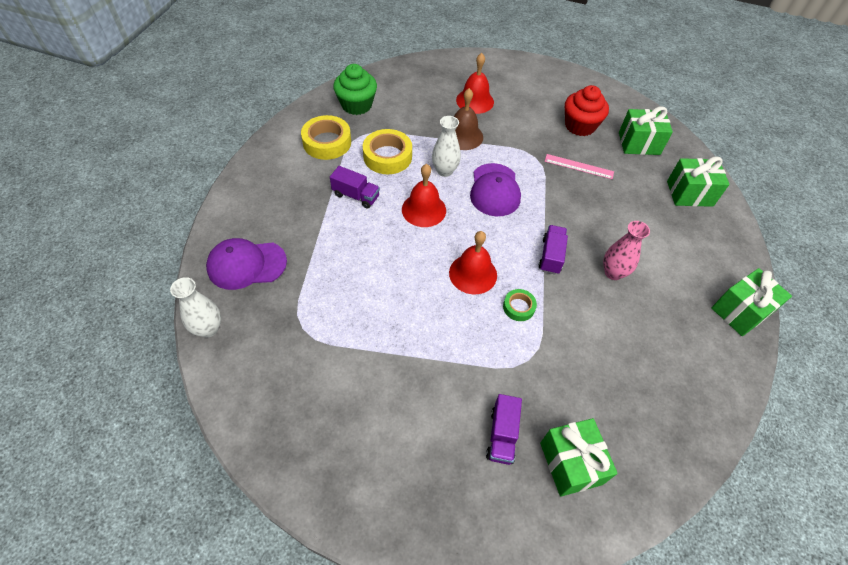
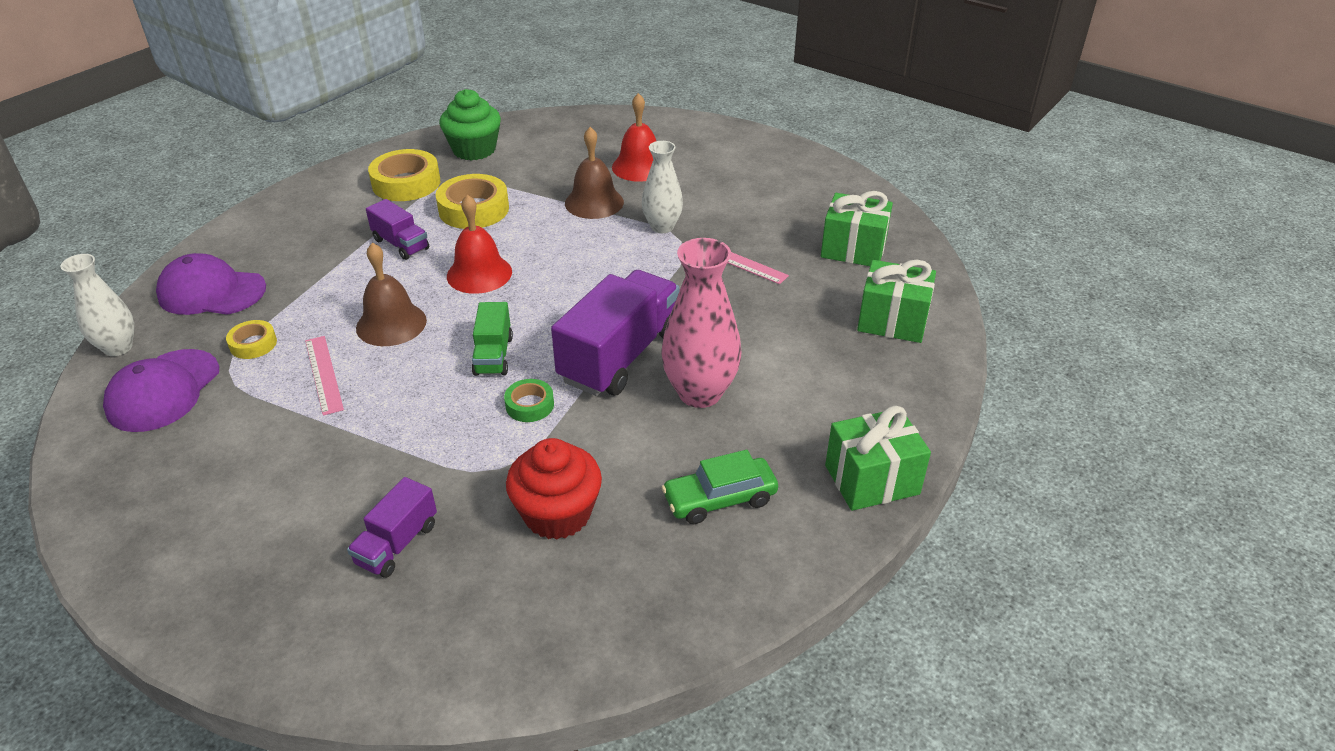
camera: 20 degrees right, 15 degrees down
(306, 302) = (253, 344): none -> yellow tape
(371, 316) = (323, 374): none -> pink ruler
(391, 264) = (391, 324): none -> brown bell
(444, 171) = (539, 236): white vase -> white vase (662, 227)
(473, 274) = (493, 355): red bell -> green truck
(494, 190) = (594, 268): purple cap -> purple cap (163, 391)
(551, 256) = (620, 356): purple truck -> purple truck, size x1.92
(571, 463) = (470, 600): green gift -> none
(580, 126) = (775, 216): red cupcake -> red cupcake (557, 514)
(613, 273) = (700, 393): pink vase -> pink vase, size x1.55
(668, 348) = (719, 499): none -> green car

